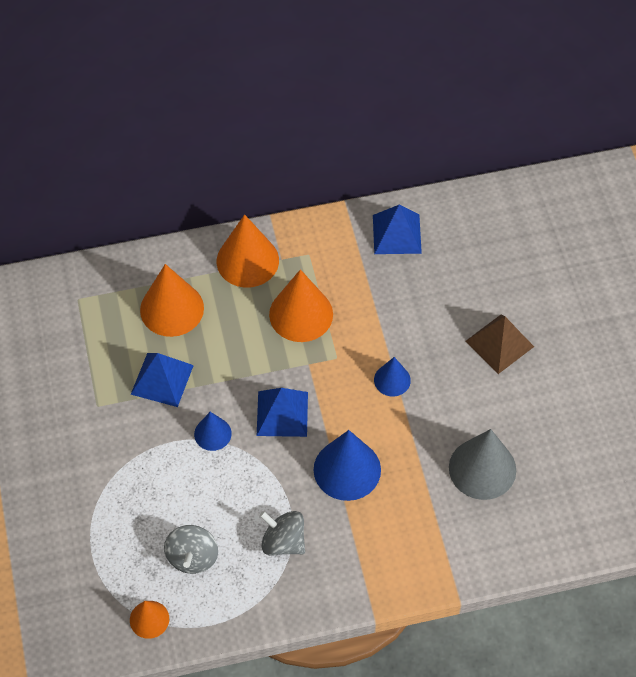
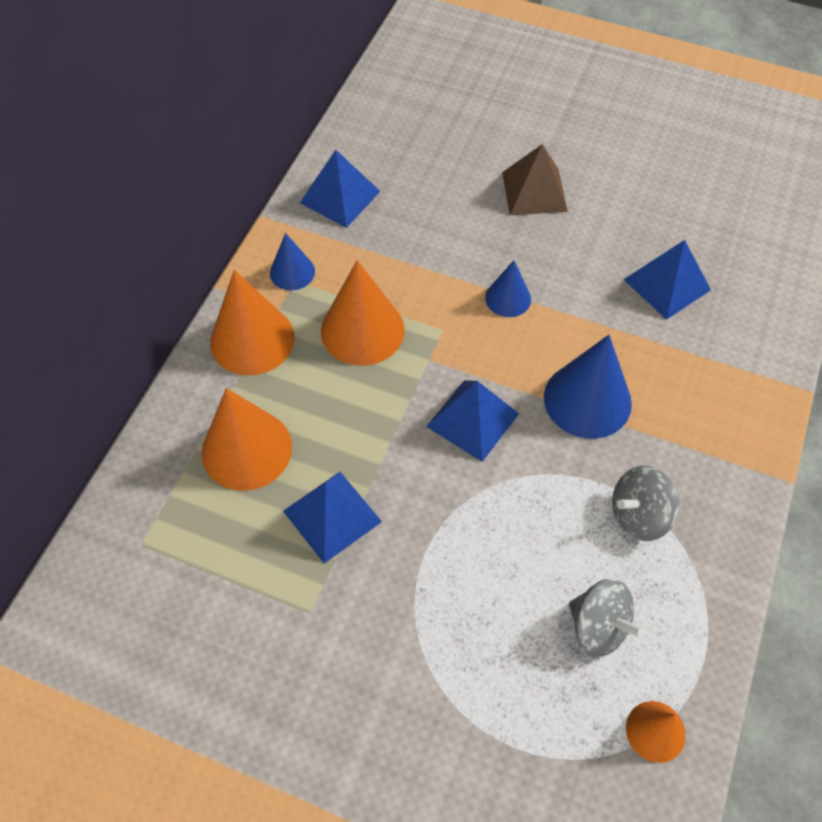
camera: 55 degrees left, 0 degrees up
(212, 433) = (446, 505): blue cone -> blue cone (292, 272)
(482, 468) = (667, 284): grey cone -> blue pyramid

